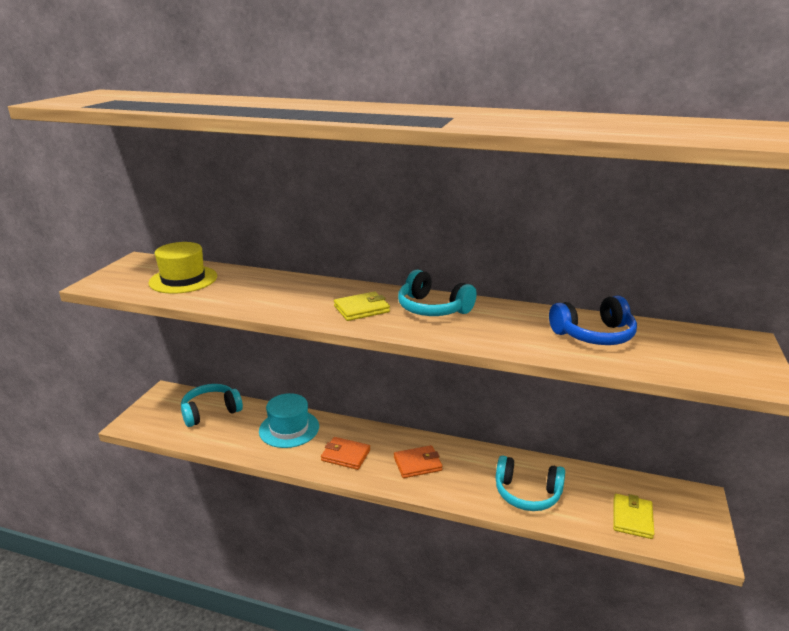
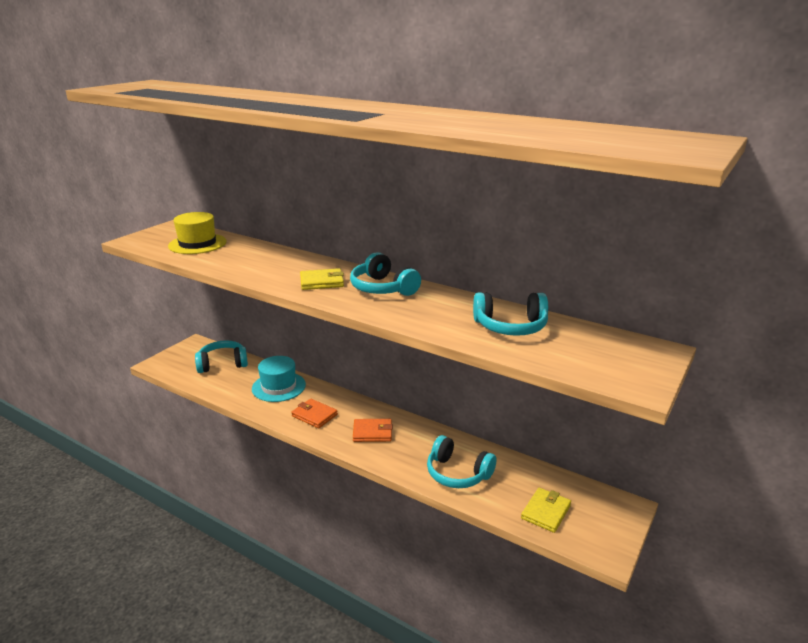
camera: 15 degrees right, 0 degrees up
(594, 335) = (510, 327): blue headphones -> turquoise headphones

